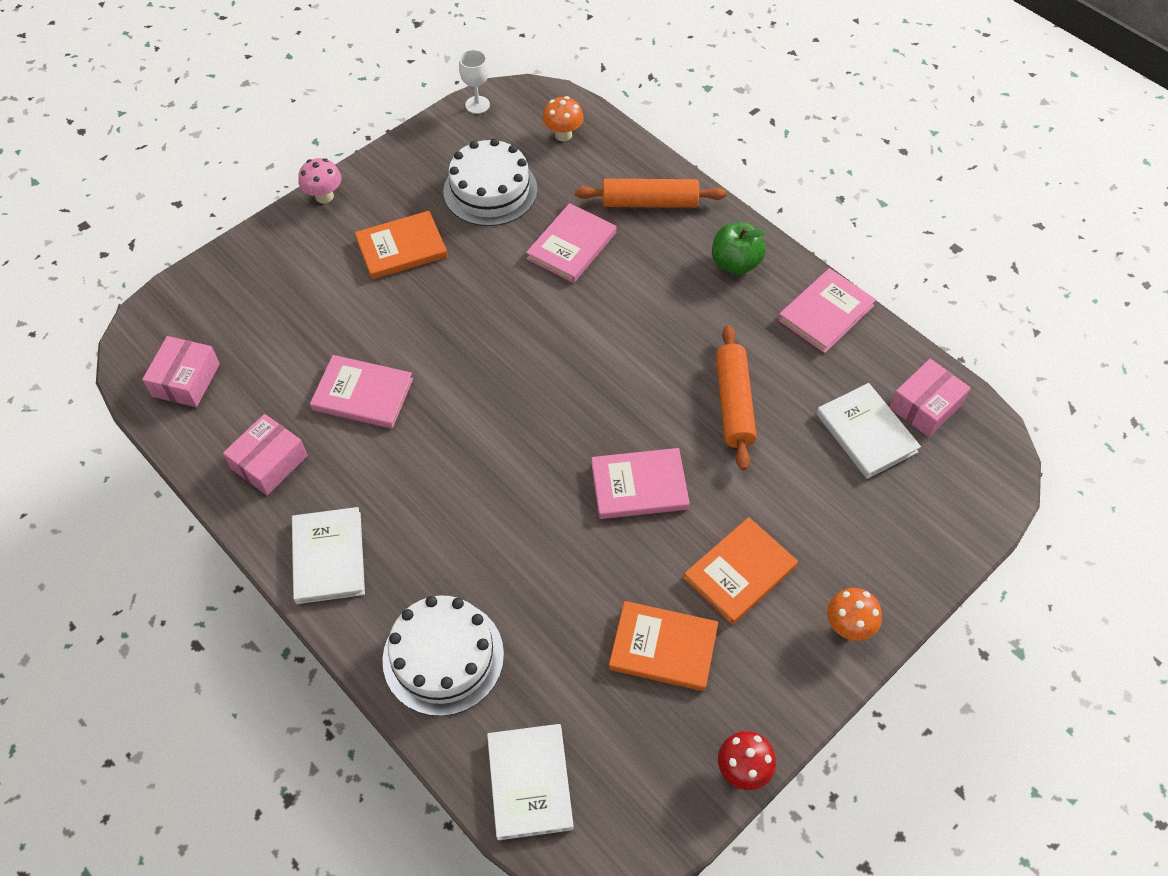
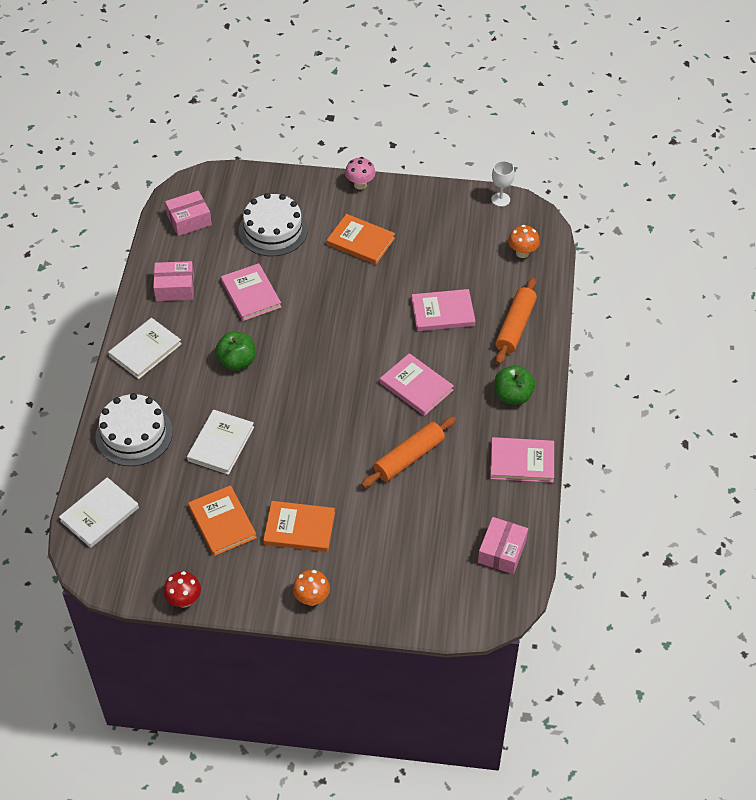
camera: 50 degrees right, 5 degrees down
(444, 473) = (237, 361): none -> green apple
(490, 190) = (443, 250): white cake -> white cake (273, 230)
(639, 486) = (310, 449): pink book -> pink book (416, 386)
(649, 203) = (515, 326): orange rolling pin -> orange rolling pin turned 60 degrees clockwise
(866, 433) = (452, 533): white book -> white book (220, 444)
(925, 406) = (502, 551): pink box -> pink box turned 75 degrees counterclockwise

